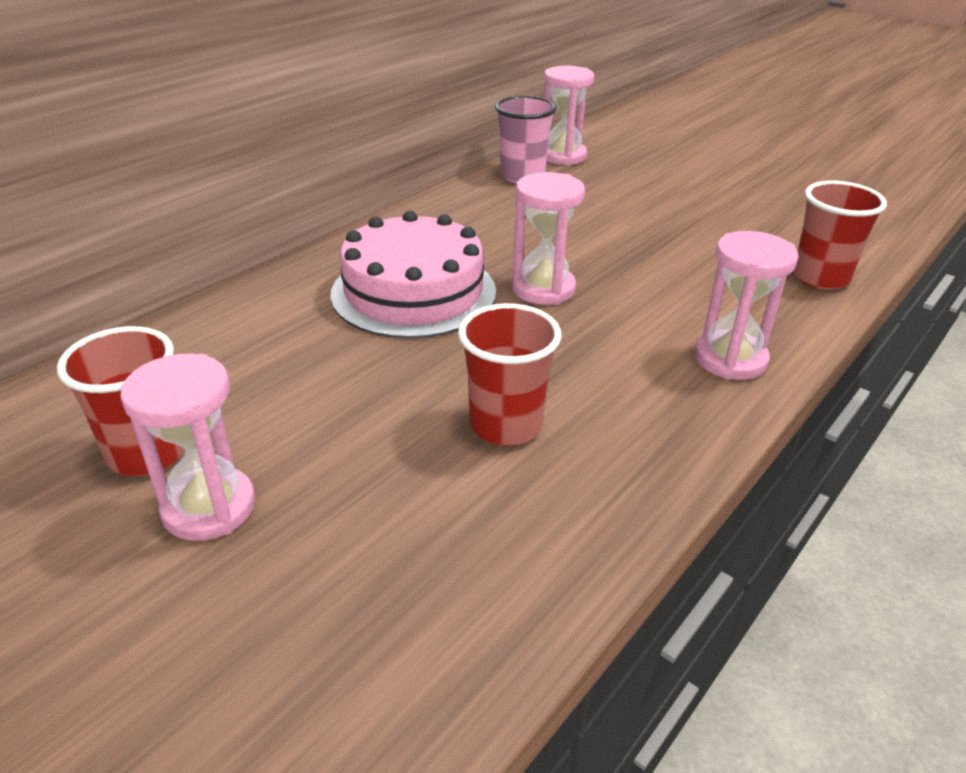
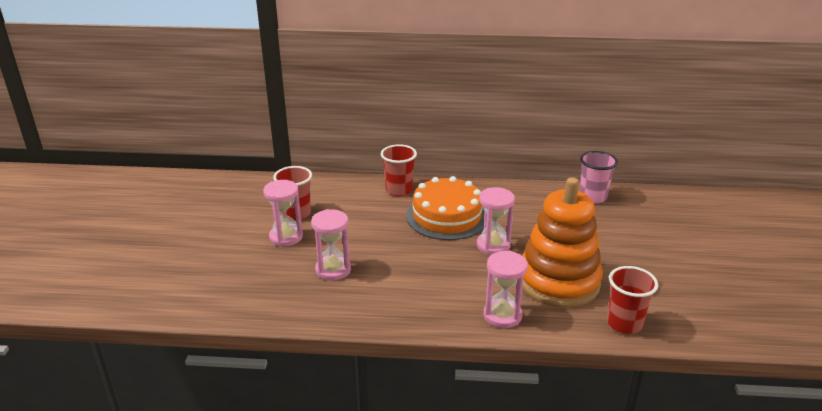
camera: 55 degrees right, 5 degrees down
(414, 292) = (447, 216): pink cake -> orange cake
(506, 425) = (387, 274): red cup -> red cup (399, 190)
(563, 156) = (636, 199): pink hourglass -> pink hourglass (333, 270)
(687, 280) = (558, 281): none -> orange stacking toy

